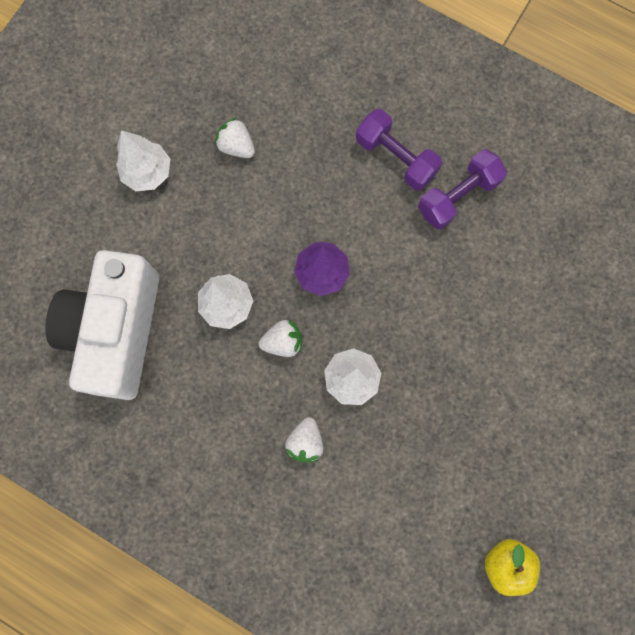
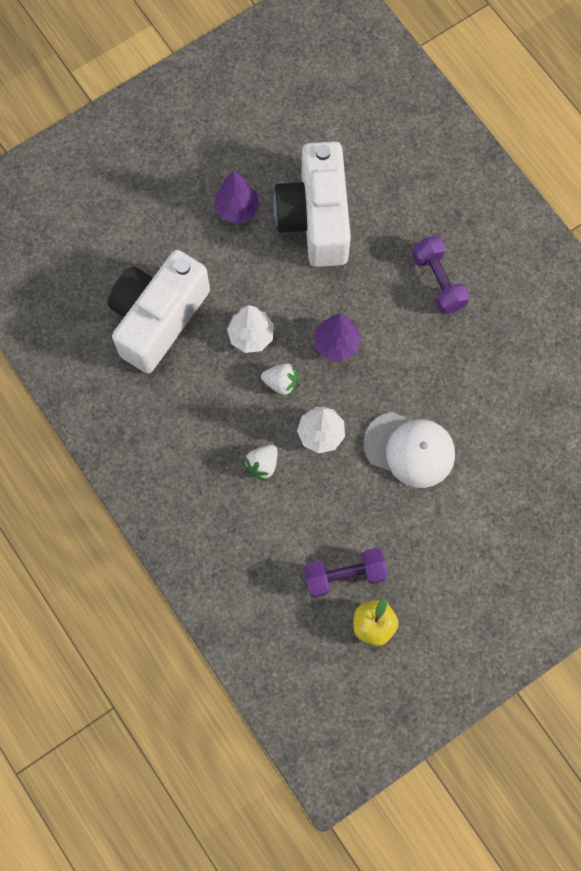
camera: 25 degrees right, 5 degrees down
(147, 172) = (237, 209): white tree -> purple tree
(236, 146) = (316, 218): white strawberry -> white camera
(452, 352) = (409, 449): none -> white cap
(458, 196) = (473, 333): purple dumbbell -> purple dumbbell (344, 575)

